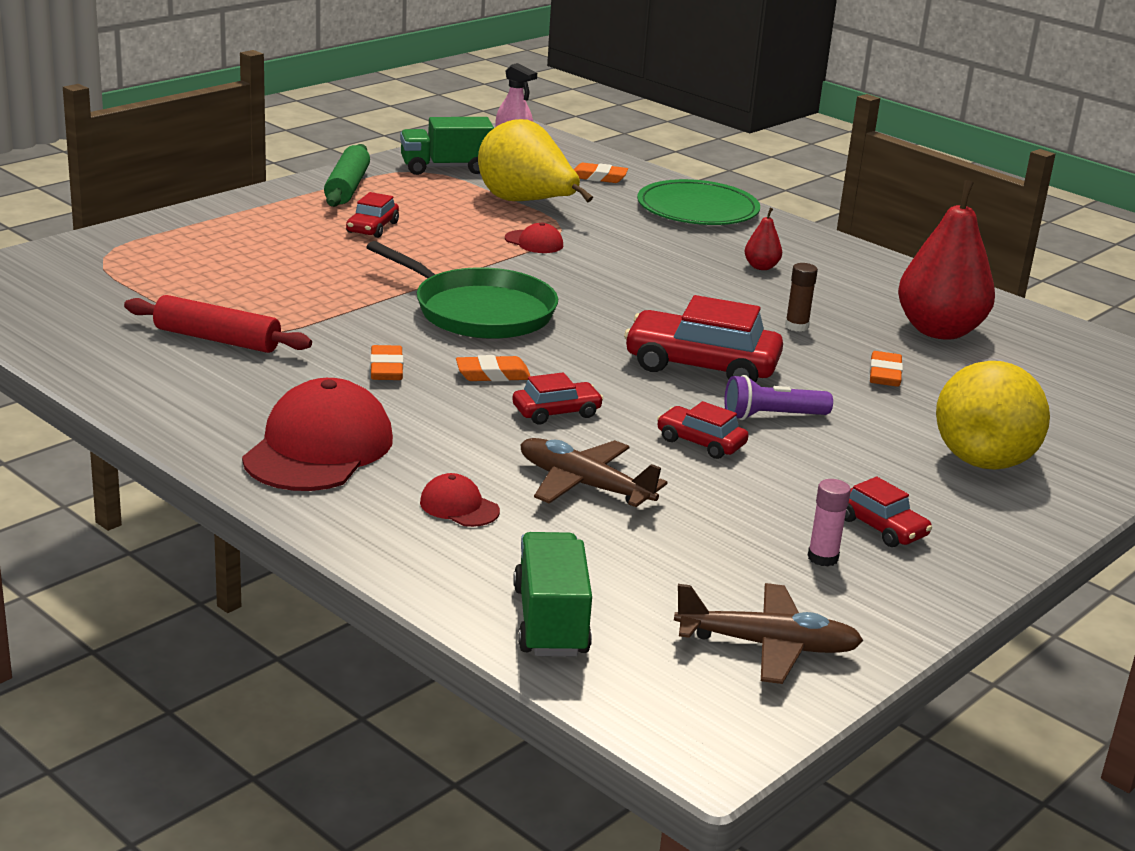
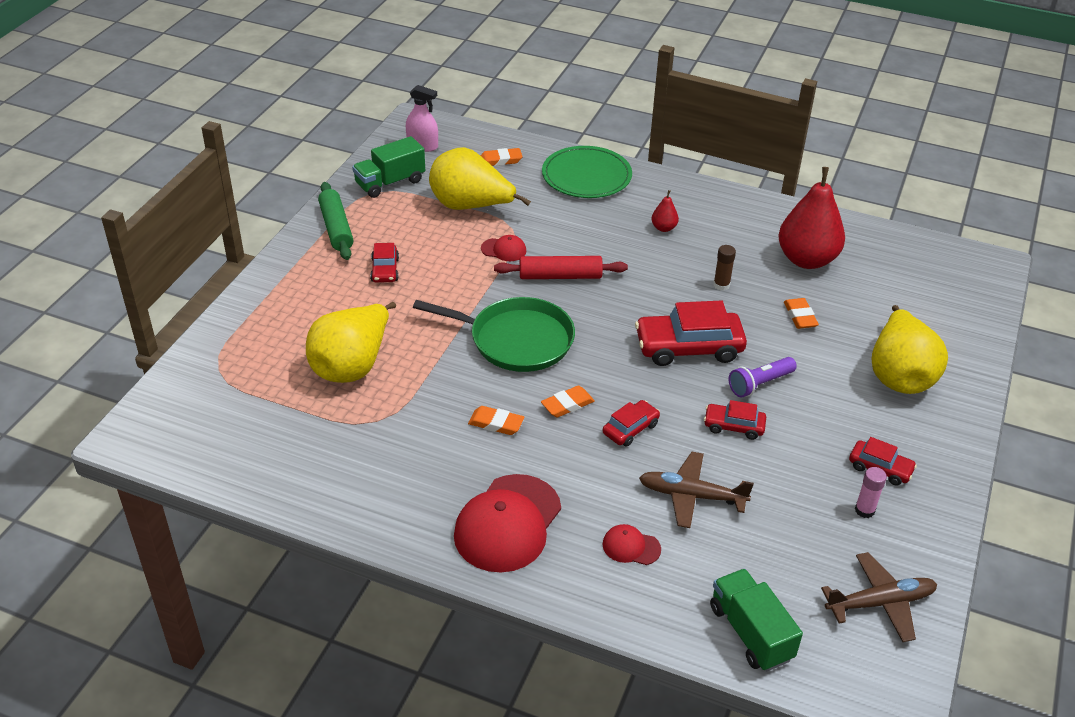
camera: 20 degrees left, 15 degrees up
(217, 339) = (363, 433): red rolling pin -> red rolling pin (560, 276)
(259, 287) = (352, 365): none -> yellow pear
(319, 448) = (507, 523): red cap -> red cap turned 150 degrees counterclockwise
(386, 368) = (496, 423): orange eraser -> orange eraser turned 45 degrees counterclockwise

